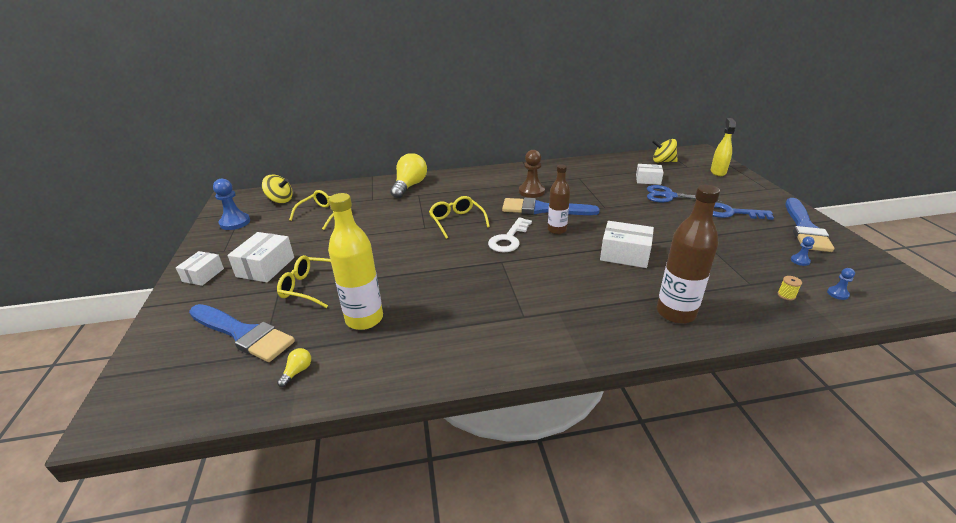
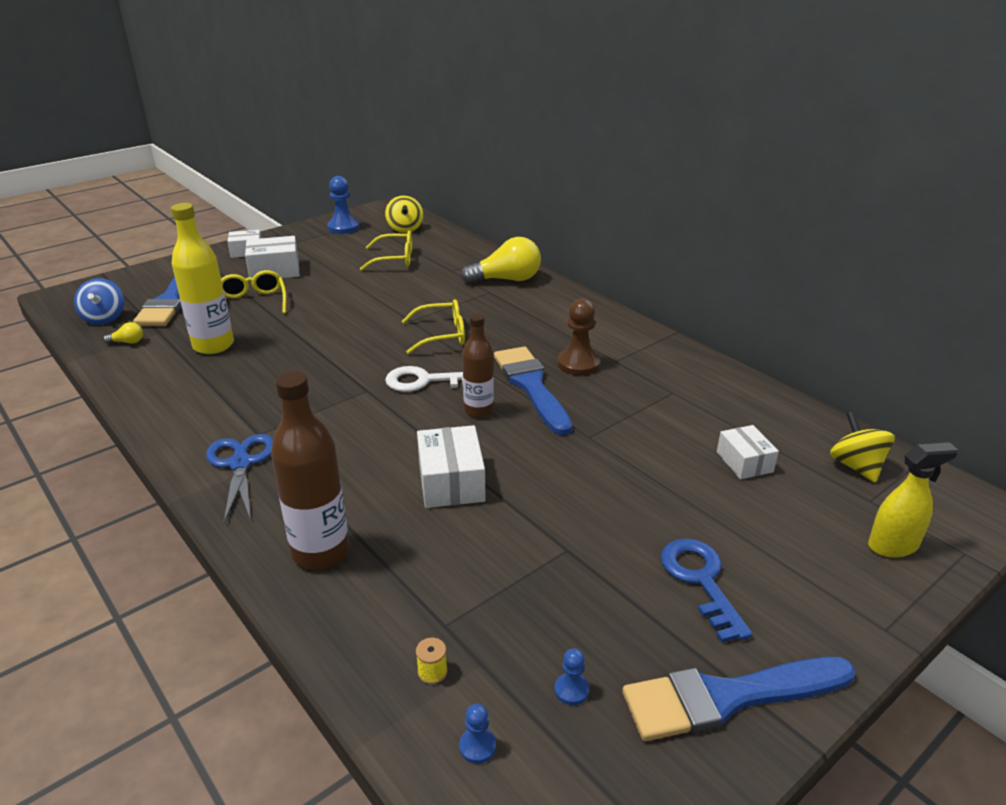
camera: 60 degrees right, 0 degrees up
(222, 384) = (104, 318): none -> blue spinning top
(456, 221) = (442, 335): yellow glasses -> yellow glasses turned 45 degrees clockwise
(669, 196) = (700, 495): blue scissors -> blue scissors (240, 464)

